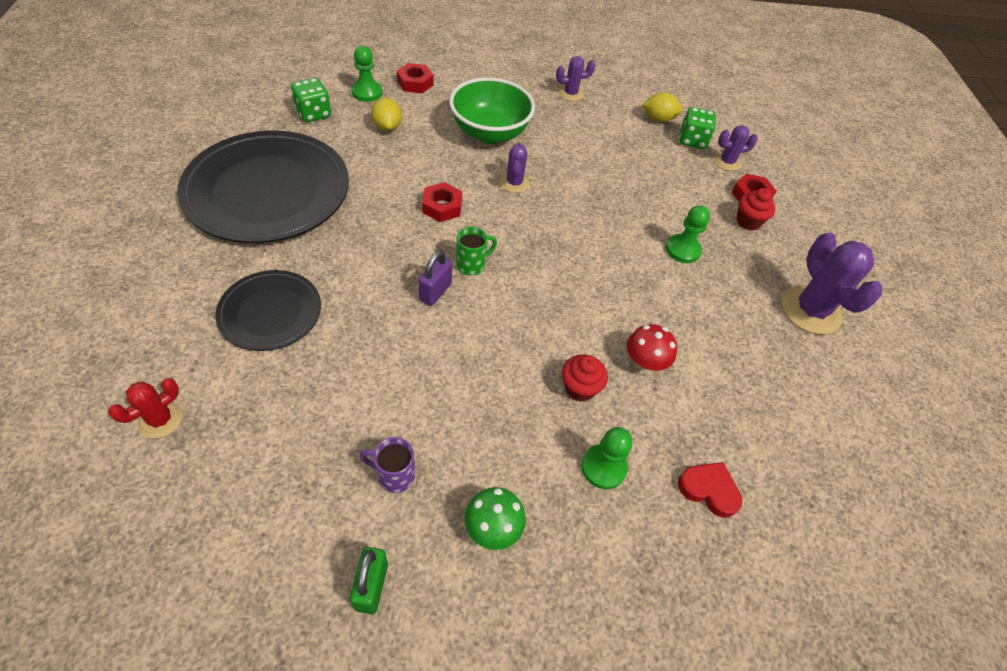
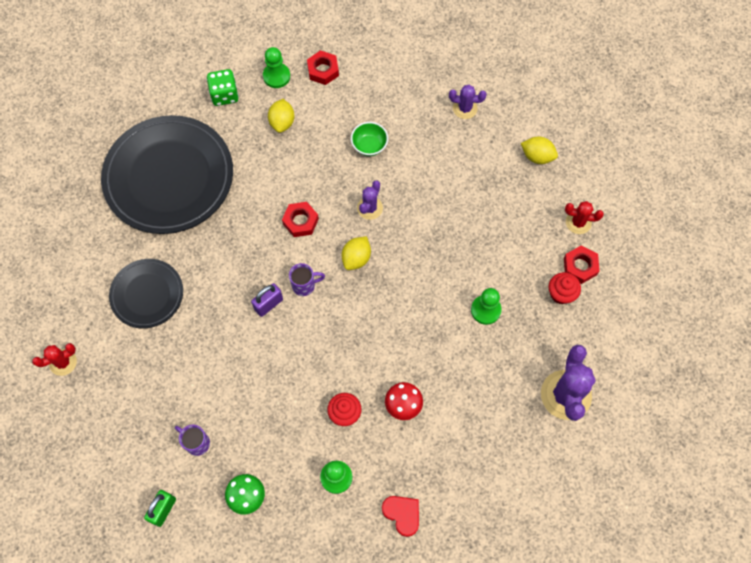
camera: 25 degrees right, 15 degrees up
(471, 265) = (304, 285): green mug -> purple mug
(489, 133) = (369, 146): green bowl -> green bowl, size x0.50
(520, 229) = (356, 258): none -> yellow lemon
(692, 140) = (558, 189): green dice -> none
(727, 162) = (578, 222): purple cactus -> red cactus

